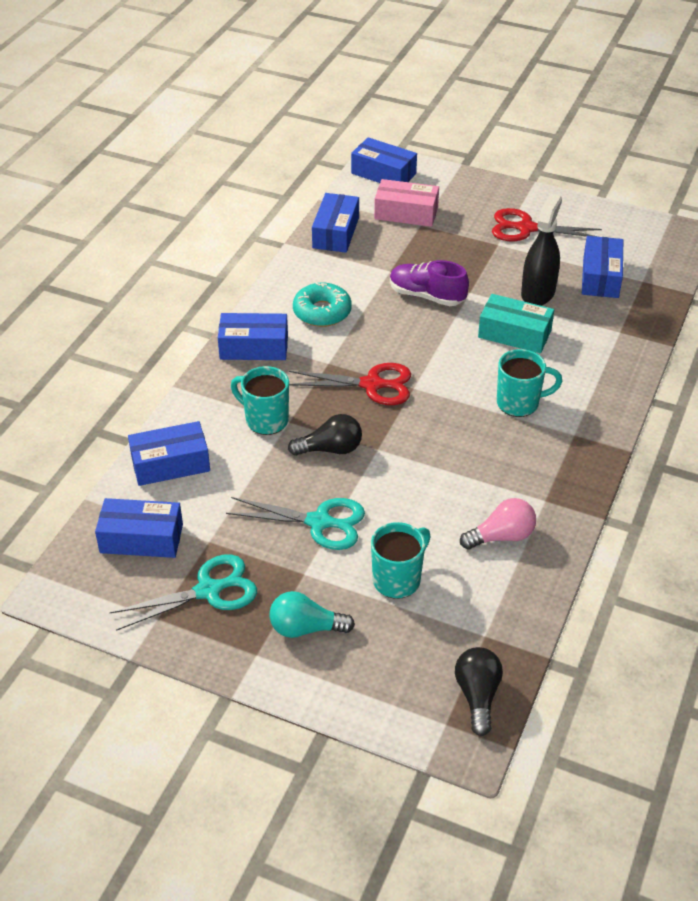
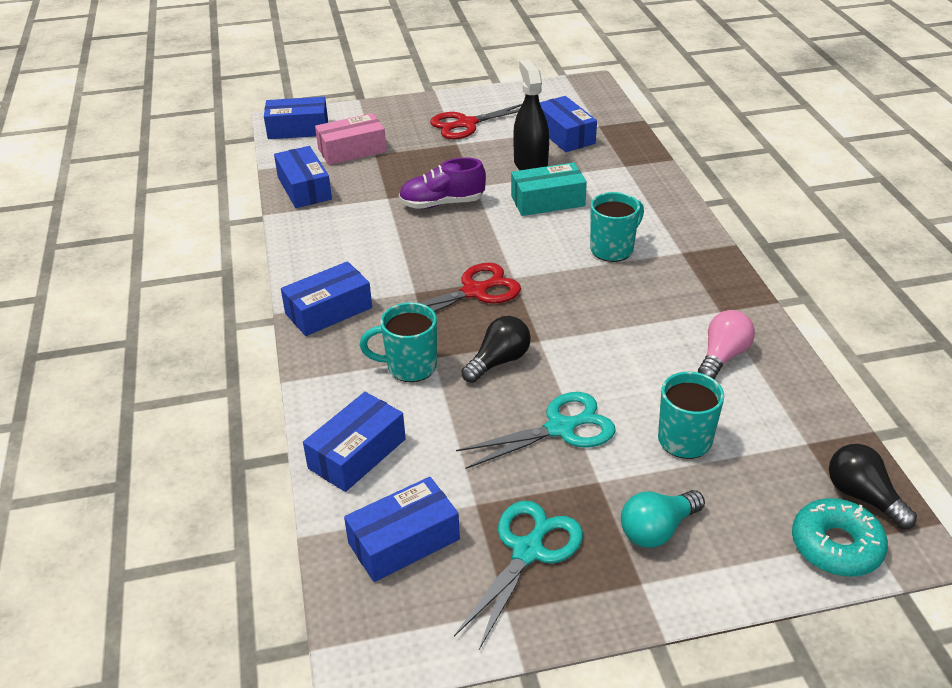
camera: 35 degrees left, 5 degrees down
(322, 312) = (362, 254): turquoise donut -> turquoise donut (836, 546)

